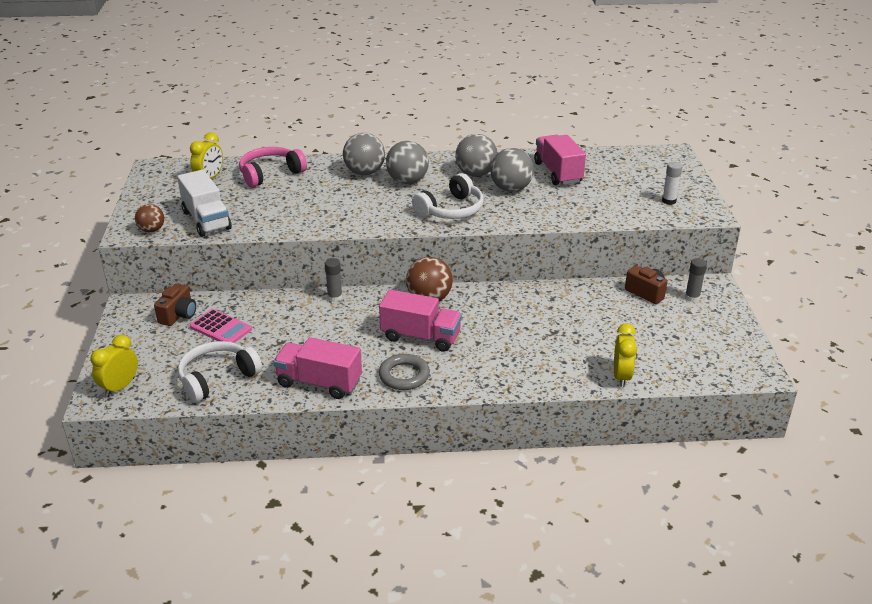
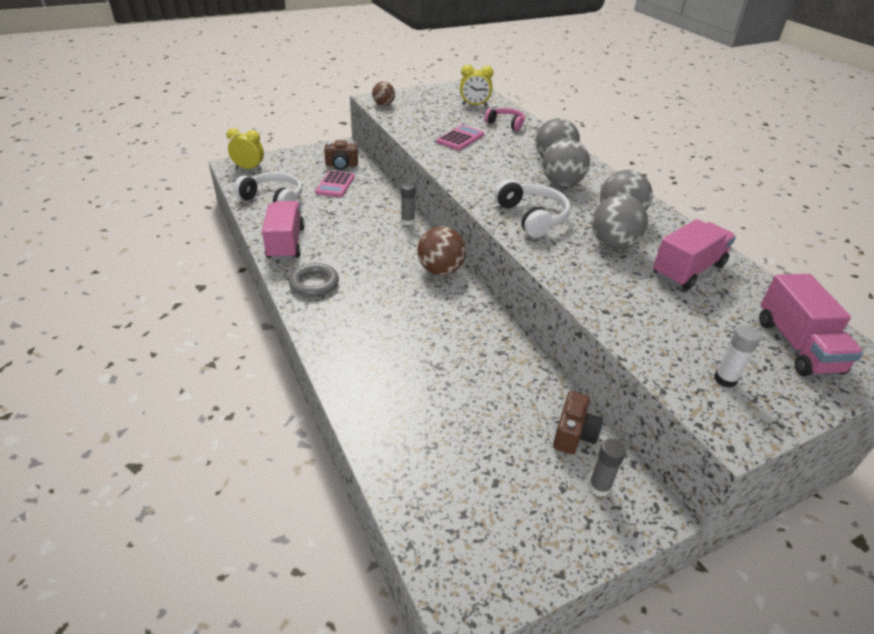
camera: 65 degrees right, 5 degrees up
(206, 220) = (413, 118): white truck -> none
(270, 174) = (506, 124): pink headphones -> pink headphones, size x0.66
(279, 205) = (460, 138): none -> pink calculator
(420, 337) = (377, 279): pink truck -> pink truck (797, 346)
(451, 210) = (532, 217): white headphones -> white headphones turned 135 degrees counterclockwise
(621, 376) = (382, 440): yellow clock -> none

